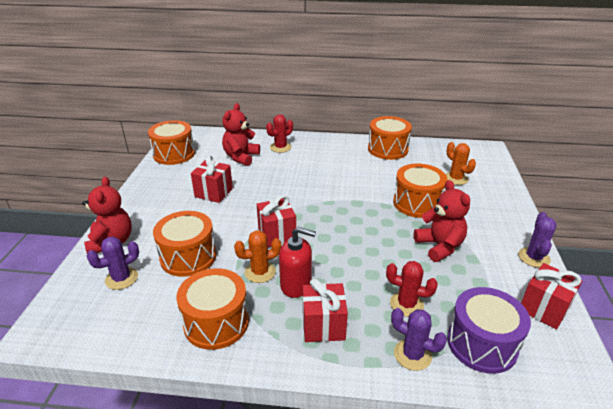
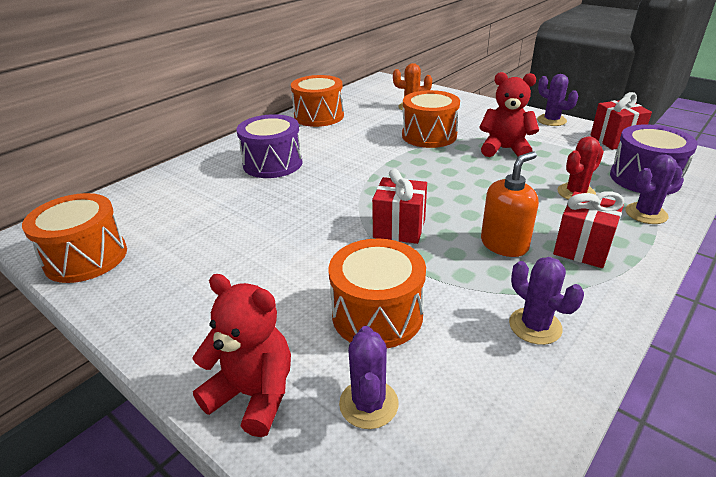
camera: 55 degrees left, 0 degrees up
(214, 193) = (248, 249): red gift -> none
(216, 322) = (535, 326): orange drum -> purple cactus
(241, 157) = (193, 203): red teddy bear -> none
(260, 272) = (461, 262): orange cactus -> none
(280, 147) = (216, 169): red cactus -> none
(296, 285) = (504, 244): red soap dispenser -> orange soap dispenser
(306, 161) = (273, 163): none -> purple drum

